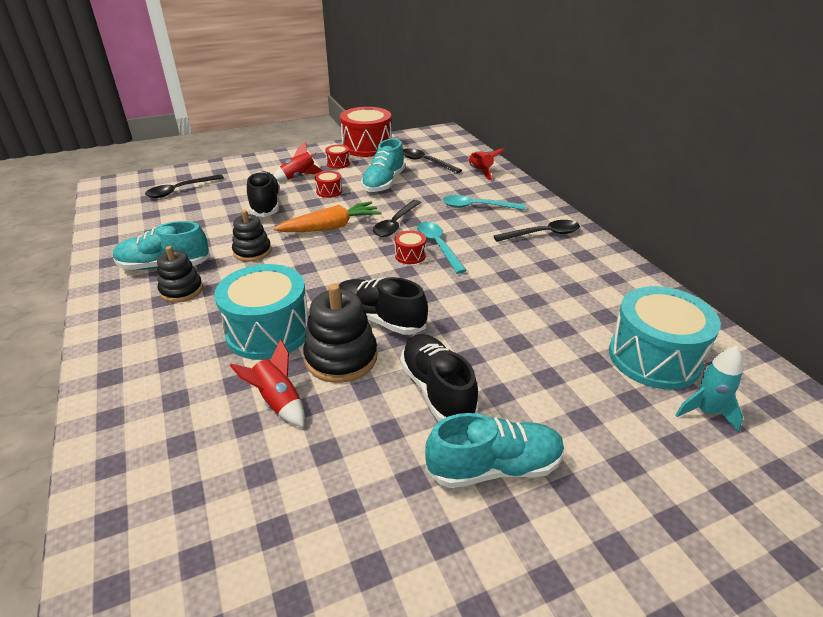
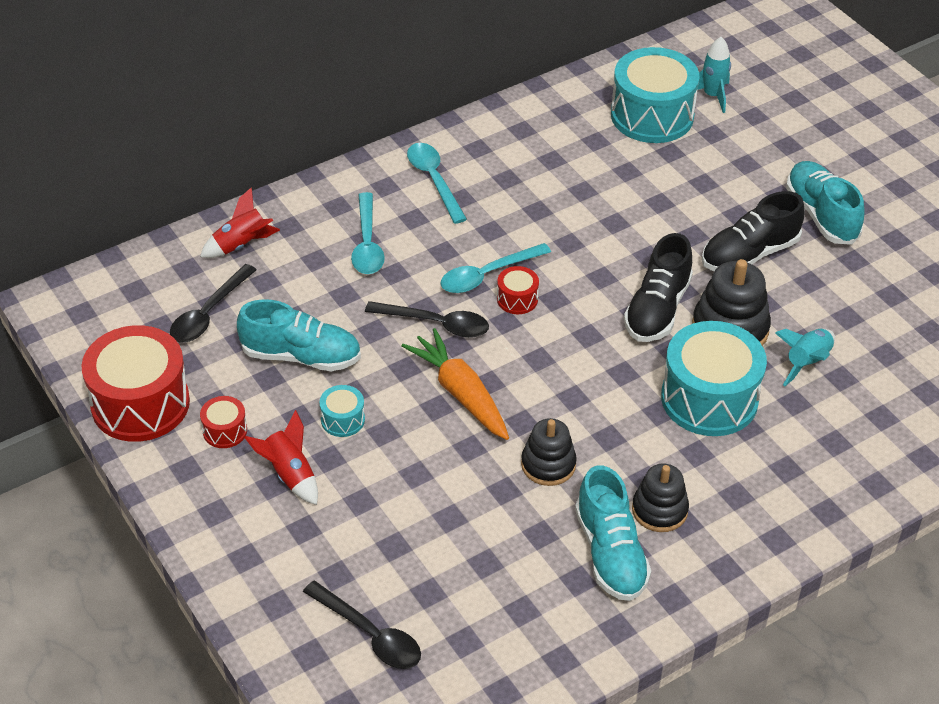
camera: 100 degrees left, 10 degrees up
(265, 205) = (405, 491): black shoe -> none
(278, 402) = (807, 362): red rocket -> turquoise rocket
(329, 191) = (343, 420): red drum -> turquoise drum
(543, 234) = (434, 180): black spoon -> turquoise spoon

